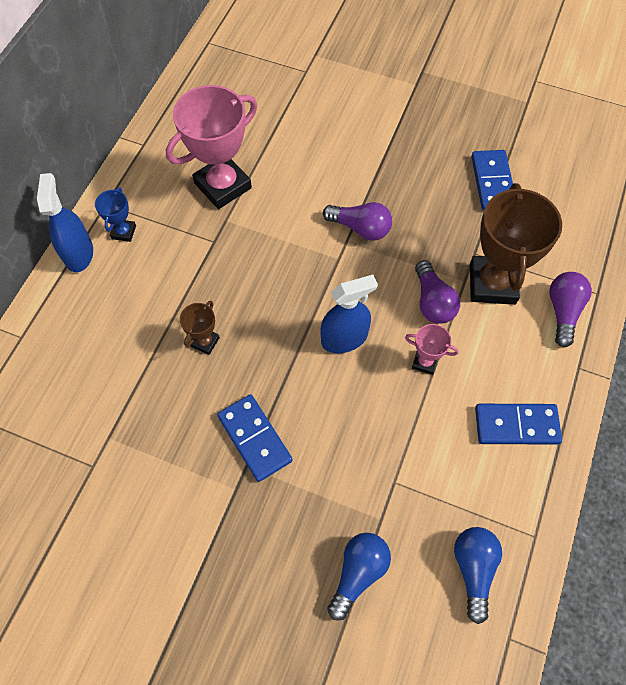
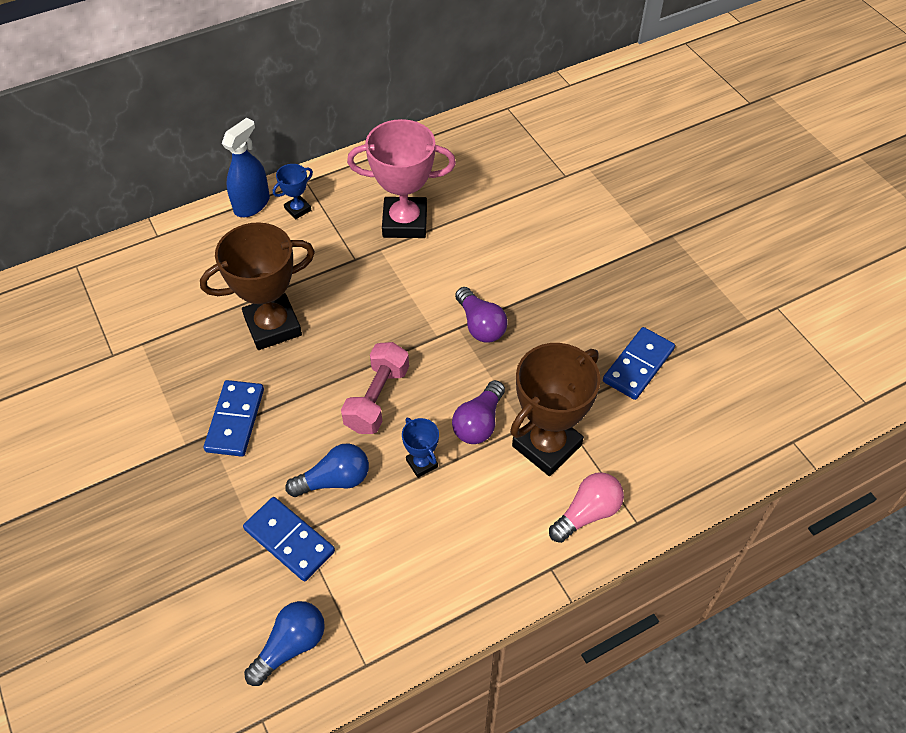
camera: 40 degrees right, 10 degrees down
(205, 342) = (273, 326): brown trophy -> brown trophy, size x2.15
(344, 338) = (377, 398): blue spray bottle -> pink dumbbell
(358, 573) = (205, 573): blue light bulb -> blue light bulb (334, 480)
(425, 362) = (422, 463): pink trophy -> blue trophy
(516, 425) = (444, 569): blue domino -> blue domino (289, 540)
(563, 311) = (587, 513): purple light bulb -> pink light bulb

